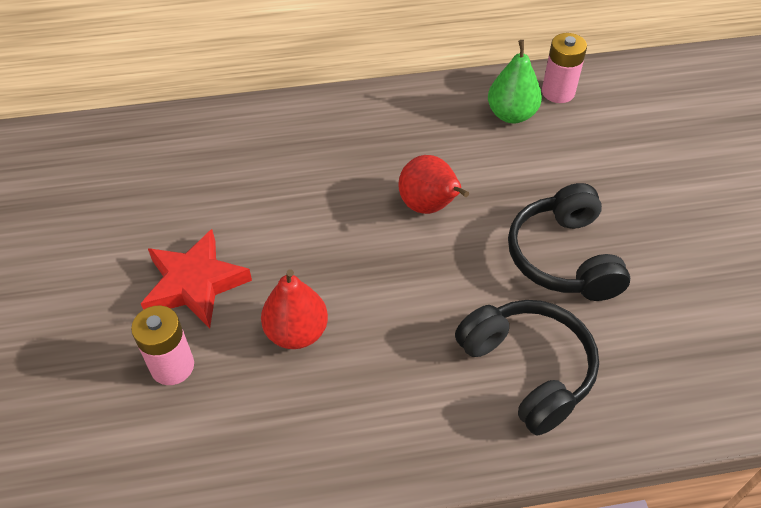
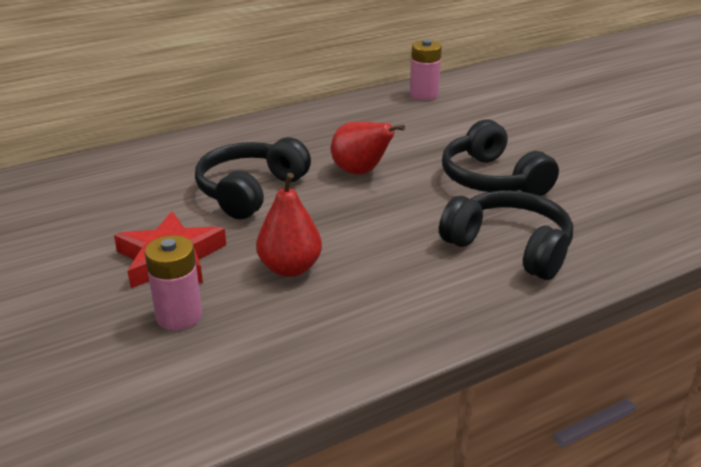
camera: 20 degrees left, 20 degrees down
(306, 206) = (250, 191): none -> black headphones
(511, 114) = (395, 112): green pear -> none

